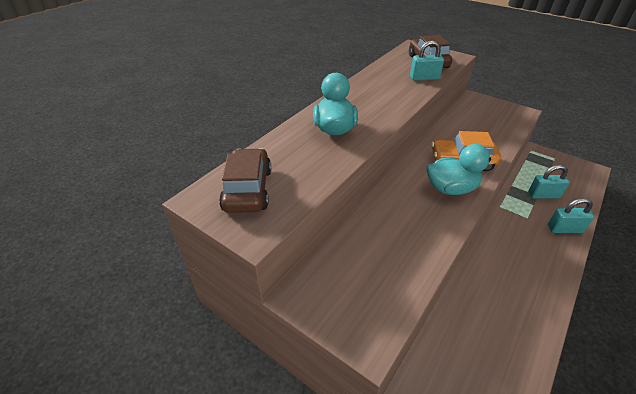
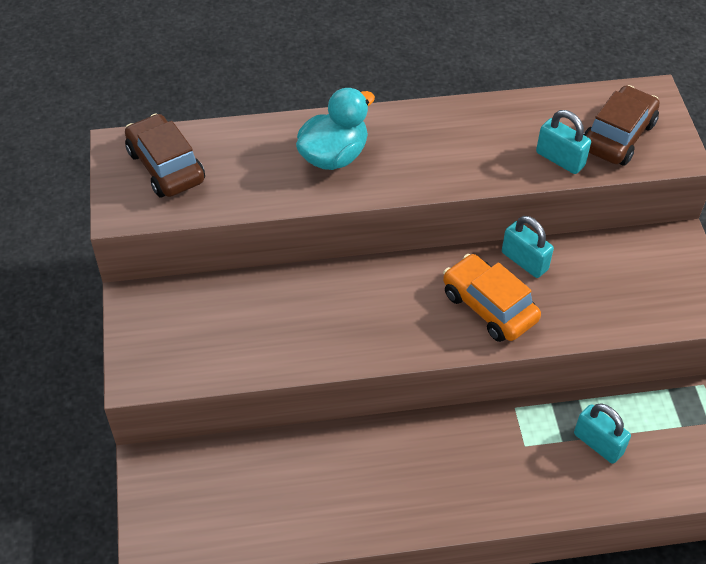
camera: 45 degrees right, 10 degrees up
(248, 189) = (165, 166): brown car -> brown car turned 75 degrees counterclockwise
(451, 188) = (418, 324): turquoise duck -> none
(564, 229) = (546, 493): turquoise padlock -> turquoise padlock (524, 261)

